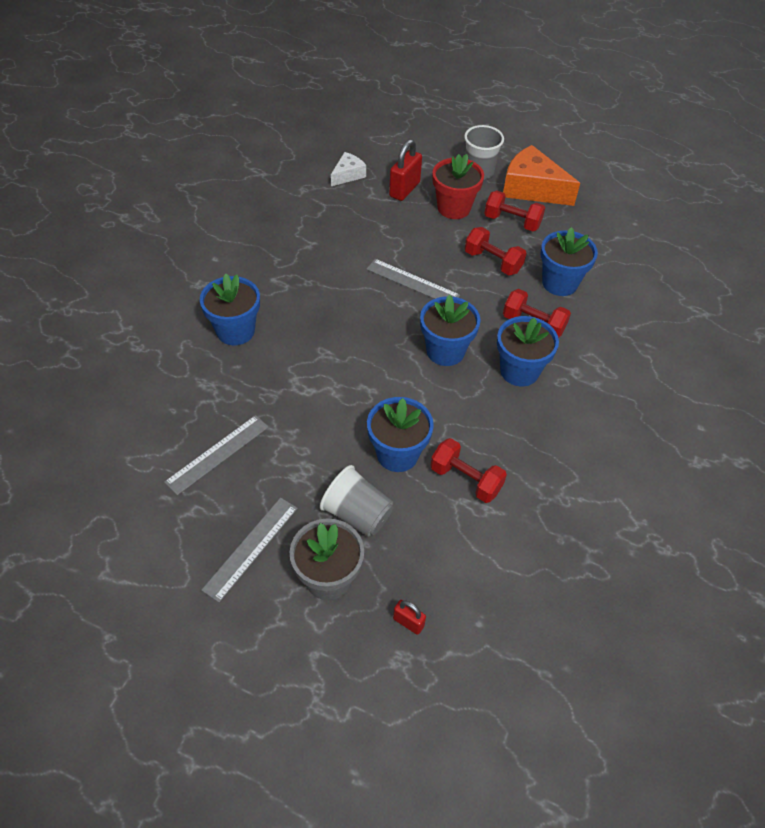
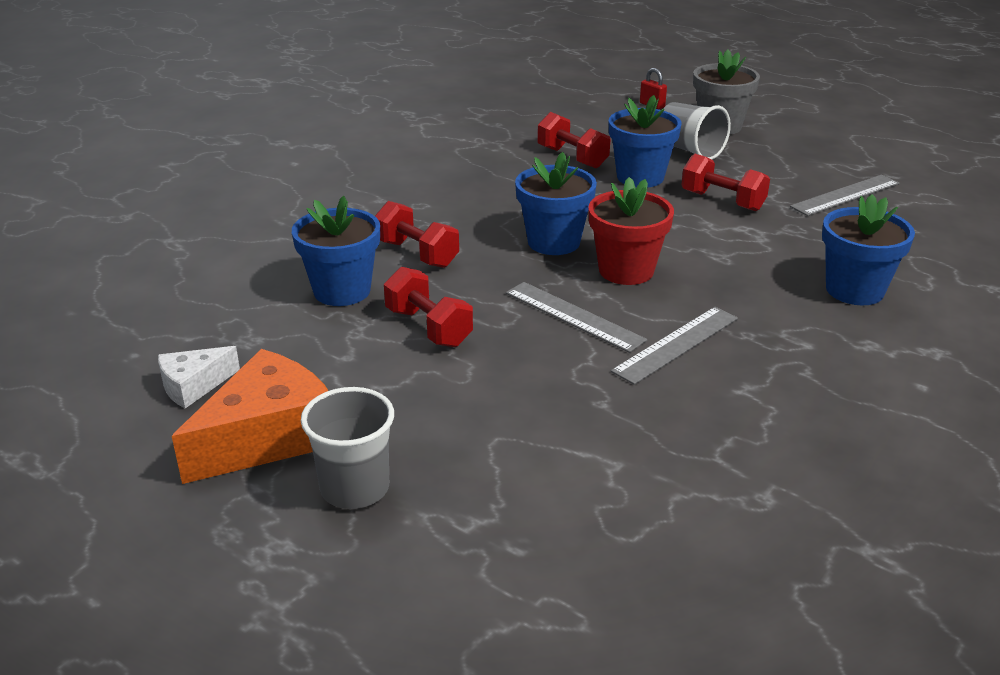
camera: 165 degrees left, 20 degrees down
(251, 548) = (794, 144): grey ruler -> grey ruler (676, 344)
(348, 175) = (660, 519): white cheese -> white cheese (194, 386)
(404, 189) = (538, 469): red padlock -> none
(454, 208) = (451, 419): red flower pot -> red flower pot (626, 271)
(512, 222) = (353, 382): red dumbbell -> red dumbbell (722, 201)
(519, 371) = (466, 217): blue flower pot -> none
(532, 189) = (268, 437): orange cheese -> orange cheese turned 90 degrees counterclockwise

